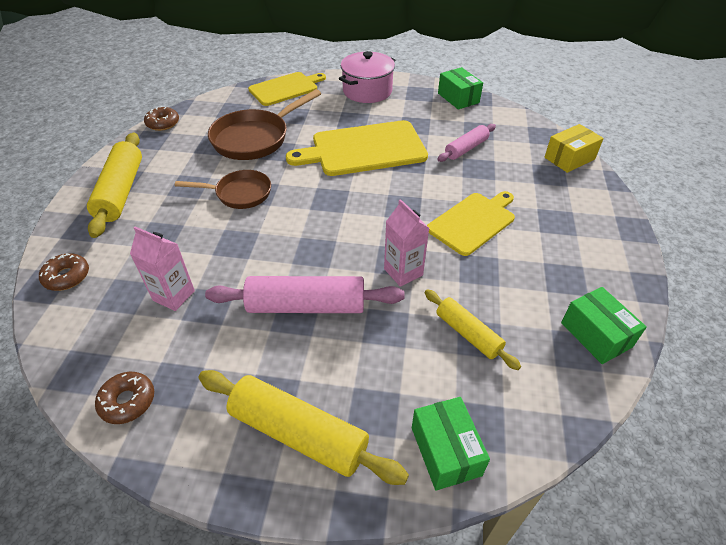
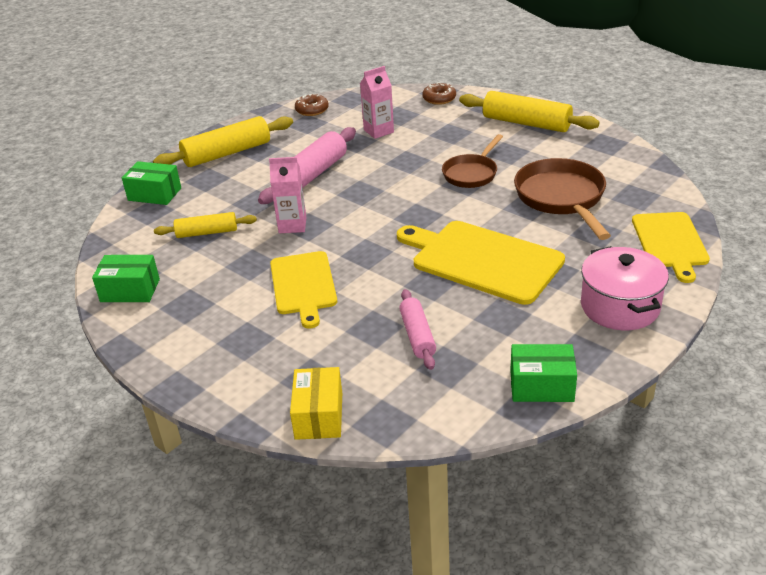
camera: 125 degrees right, 10 degrees down
(163, 123) = (634, 153): brown donut -> none
(364, 149) = (482, 260): yellow cutting board -> yellow cutting board turned 75 degrees counterclockwise

